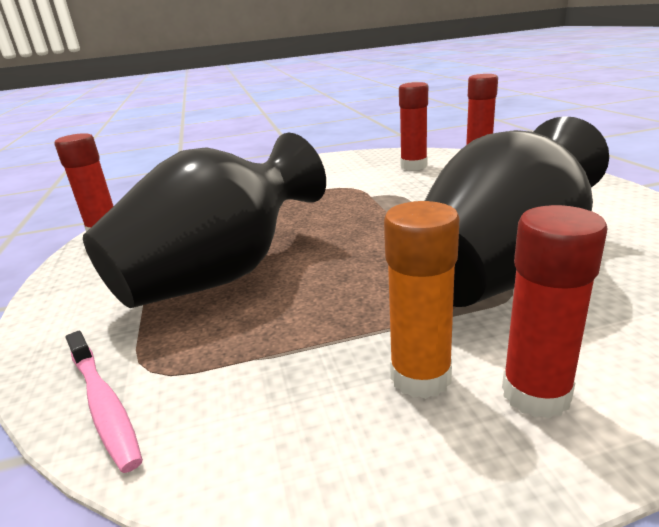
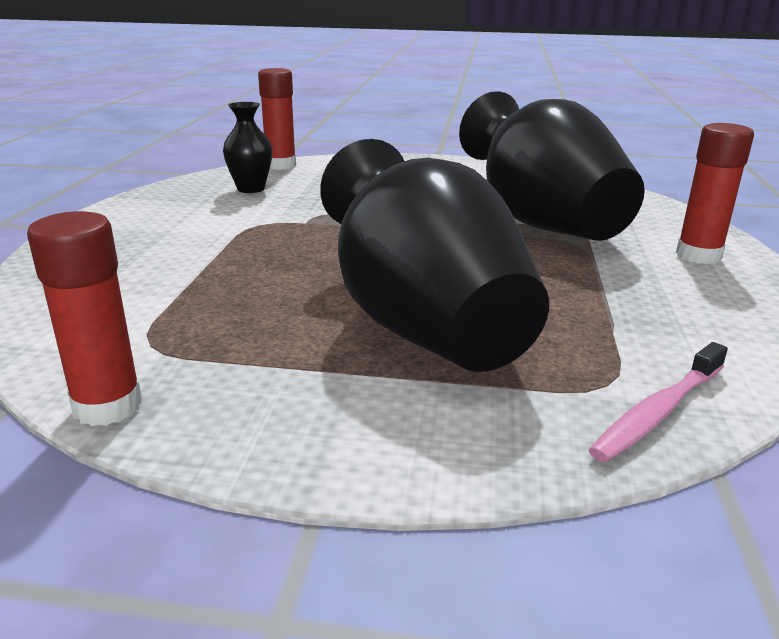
camera: 70 degrees left, 0 degrees up
(104, 404) = (658, 412): pink toothbrush -> pink toothbrush turned 150 degrees clockwise
(413, 166) = (251, 189): red glue stick -> black vase
(420, 377) = (669, 279): orange glue stick -> none

